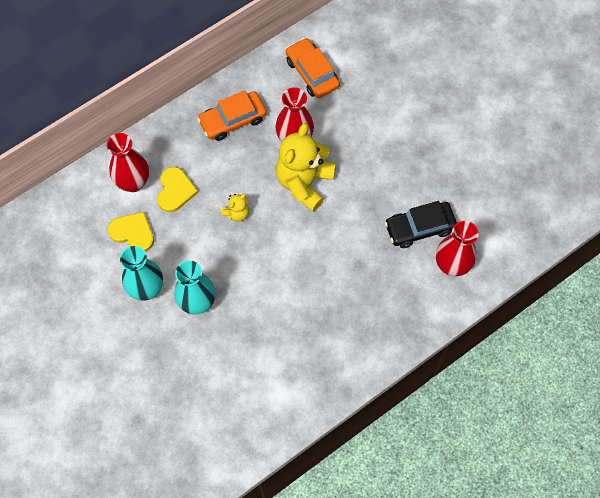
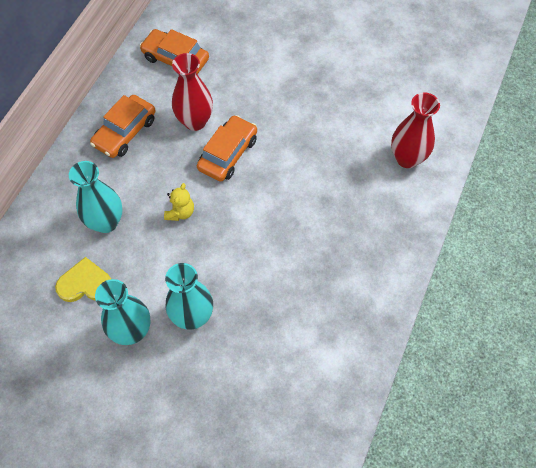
camera: 30 degrees left, 5 degrees down
(133, 182) = (58, 235): red vase -> none
(175, 190) = (106, 222): yellow heart -> turquoise vase
(304, 182) = (228, 154): yellow teddy bear -> orange car
(419, 228) = (357, 141): black car -> none

